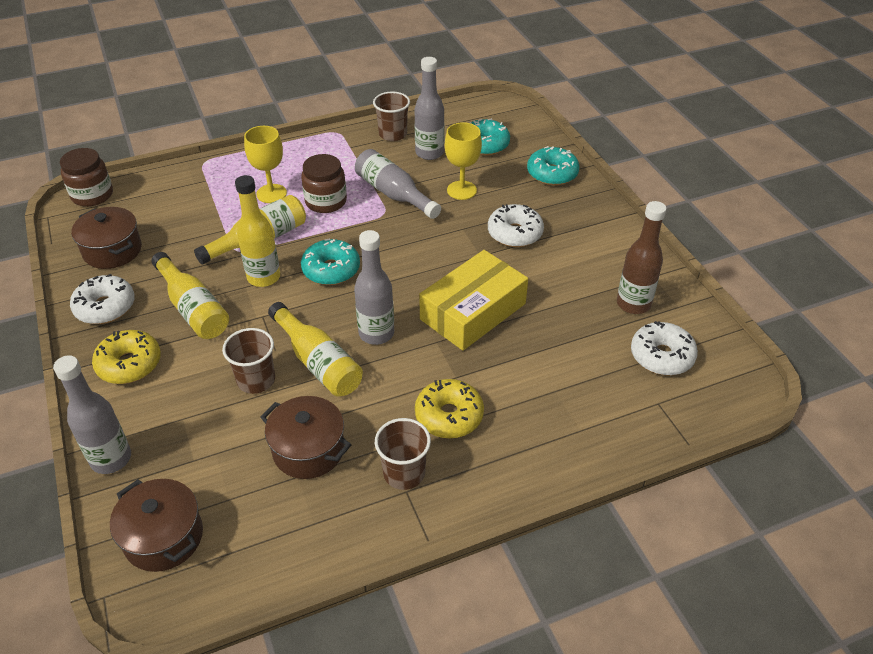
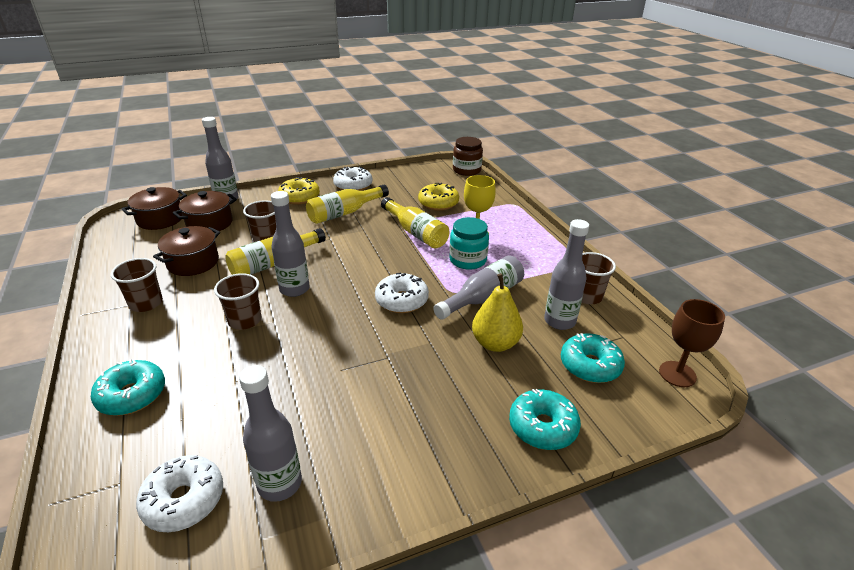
camera: 90 degrees right, 10 degrees down
(112, 250) = (408, 182): brown pot -> brown pot (209, 223)
(264, 277) = (372, 236): yellow bottle -> none
(326, 201) = (467, 260): brown jar -> turquoise jar
(331, 270) = (376, 265): turquoise donut -> turquoise donut (132, 395)
(435, 366) = (245, 320): none -> brown cup
(449, 416) = (187, 327): yellow donut -> yellow donut (438, 203)
(461, 190) = (495, 343): yellow goblet -> yellow pear
(473, 311) = (305, 345): yellow box -> none
(489, 108) = (677, 374): none -> brown goblet
(515, 233) = (420, 382): white donut -> white donut (401, 300)
(633, 304) = (280, 484): brown bottle -> grey bottle

